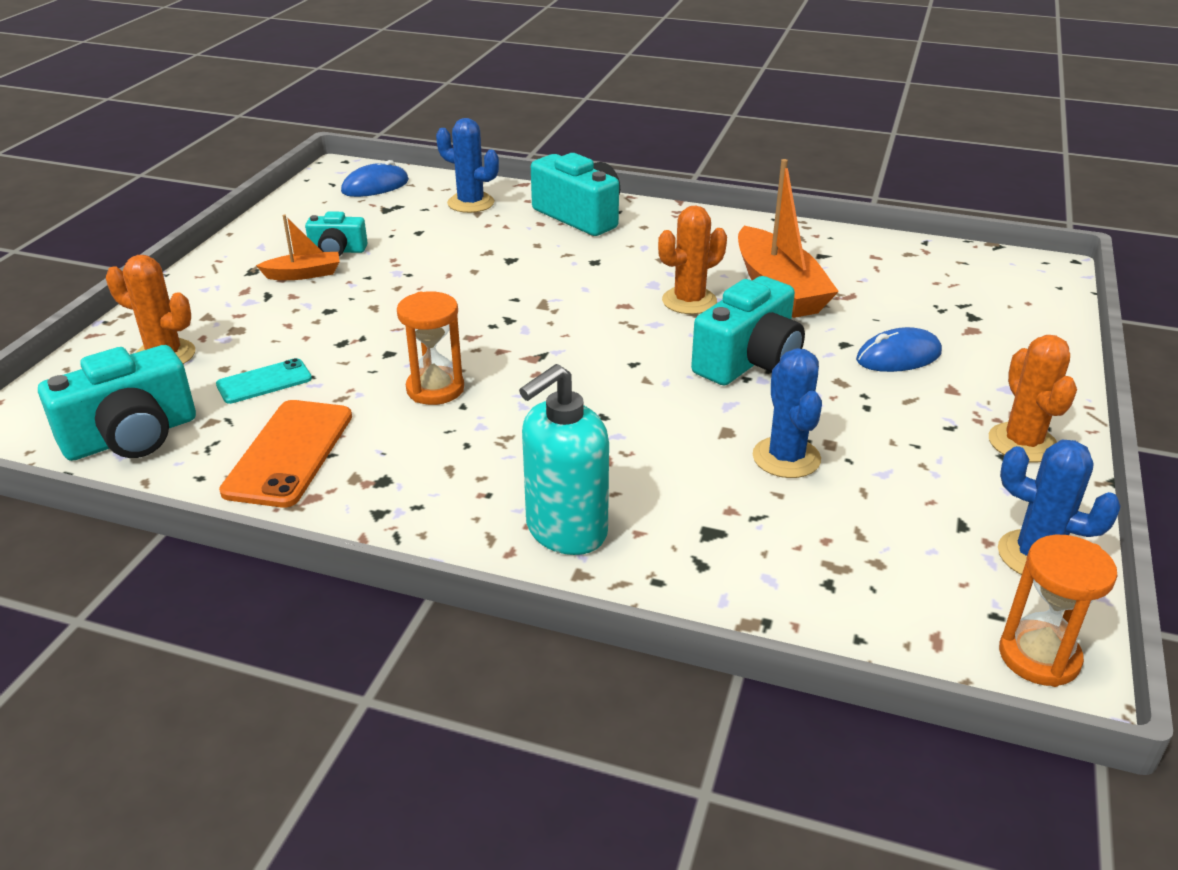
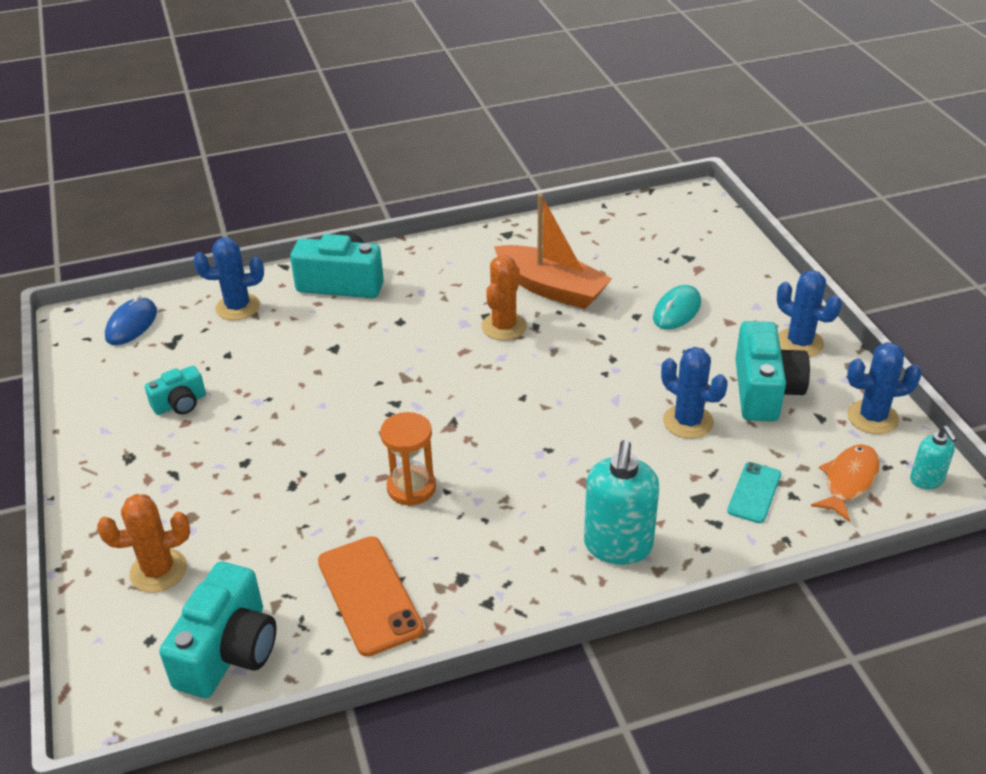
camera: 35 degrees left, 5 degrees up
(264, 382) = (274, 550): turquoise phone -> turquoise phone (754, 492)
(303, 274) = (180, 439): orange boat -> none
(749, 361) = (593, 358): turquoise camera -> turquoise camera (764, 391)
(898, 357) = (677, 311): blue mouse -> turquoise mouse
(922, 605) = (848, 481): none -> orange fish
(1022, 443) = (799, 343): orange cactus -> blue cactus
(1039, 657) = (926, 480): orange hourglass -> turquoise soap dispenser

